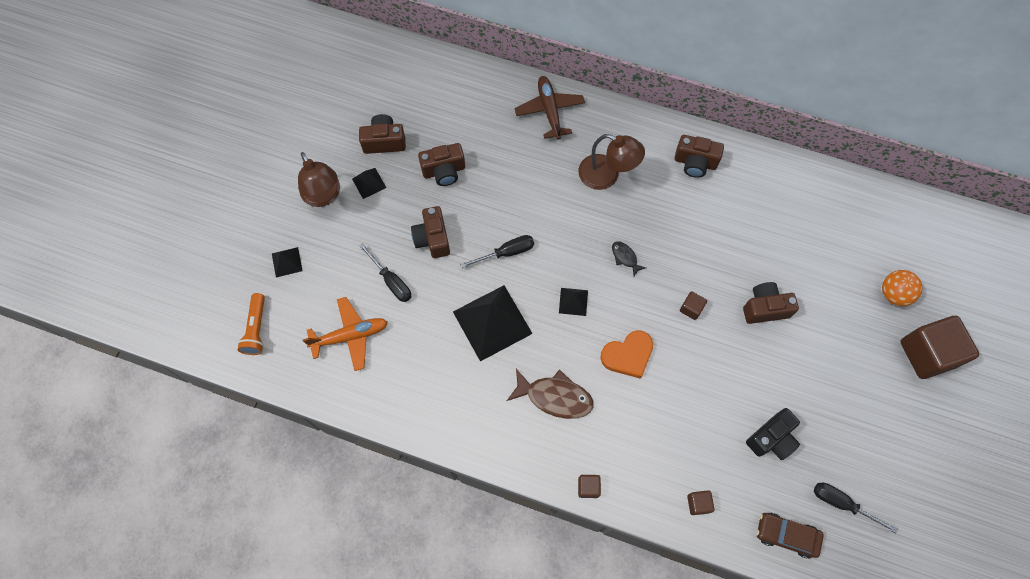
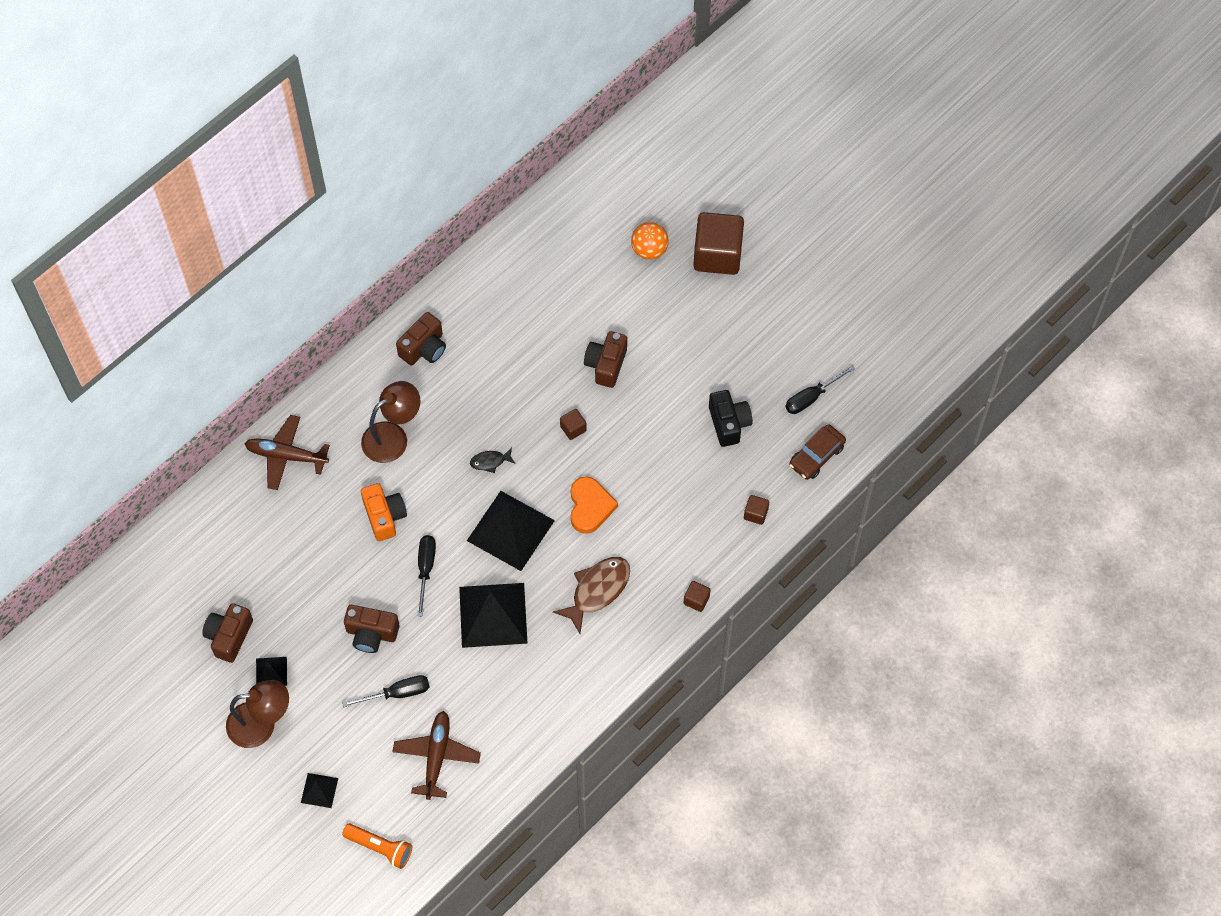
camera: 65 degrees left, 5 degrees down
(350, 336) = (436, 756): orange plane -> brown plane
(444, 171) = (299, 590): brown camera -> none
(536, 202) = (384, 516): none -> orange camera
(573, 301) = (510, 530): black pyramid -> black pyramid, size x2.14

